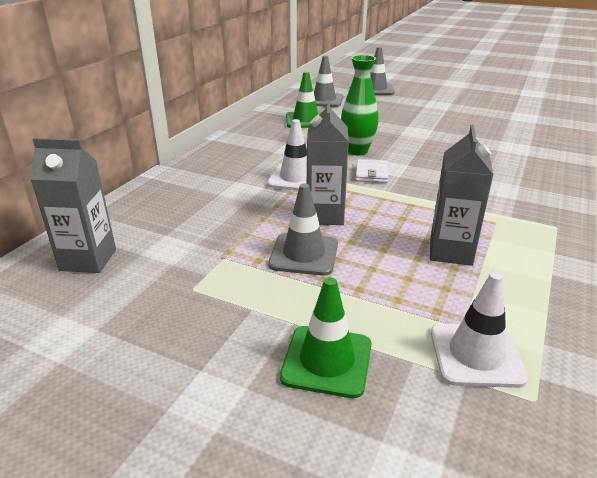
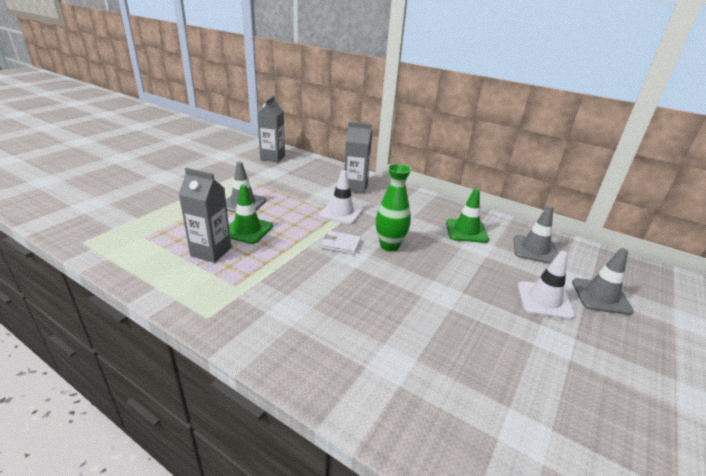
camera: 95 degrees right, 0 degrees up
(325, 215) = (283, 215): grey carton -> grey carton (355, 188)
(327, 361) = (158, 199): green traffic cone -> green traffic cone (247, 230)
(476, 355) = (123, 235): white traffic cone -> white traffic cone (544, 300)

